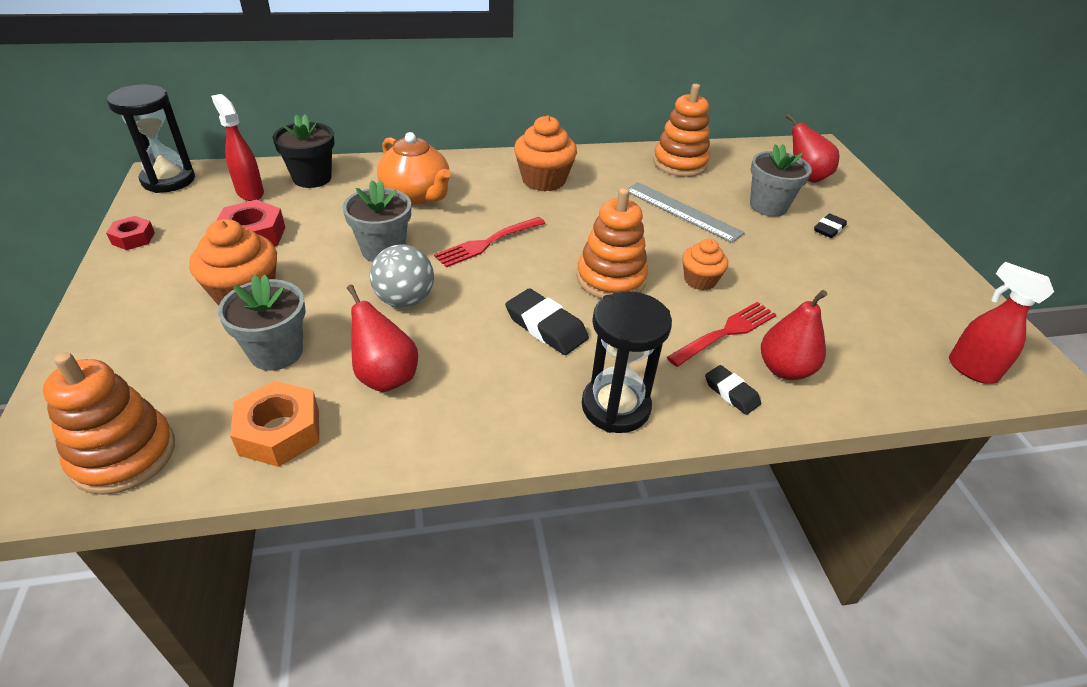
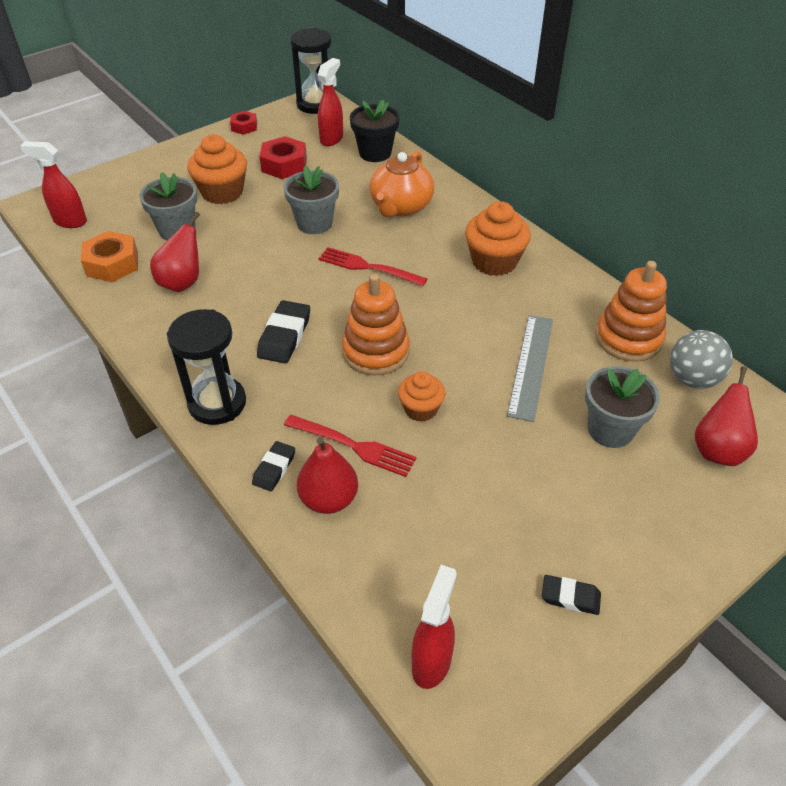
camera: 65 degrees right, 5 degrees up
(124, 455) = (70, 221): orange stacking toy -> red spray bottle
(405, 300) = (265, 257): grey ball -> grey ball (692, 379)
(829, 229) = (613, 492): black eraser -> black eraser (570, 597)

